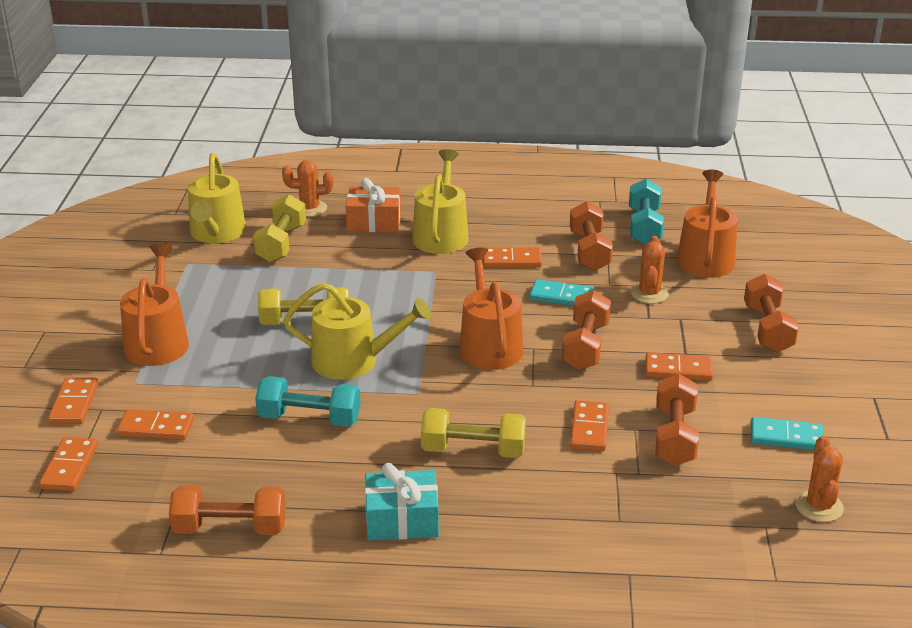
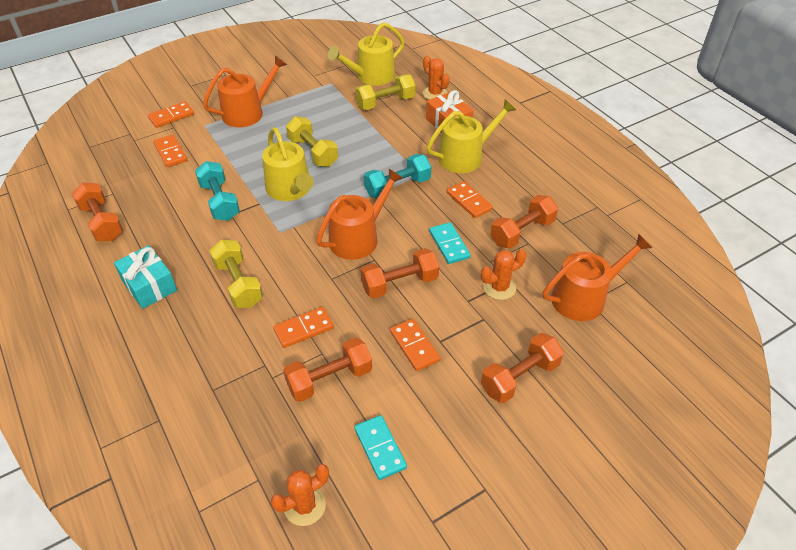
camera: 55 degrees right, 15 degrees up
(70, 467) = (118, 143): orange domino -> none
(644, 227) = (588, 245): turquoise dumbbell -> turquoise dumbbell (397, 187)

